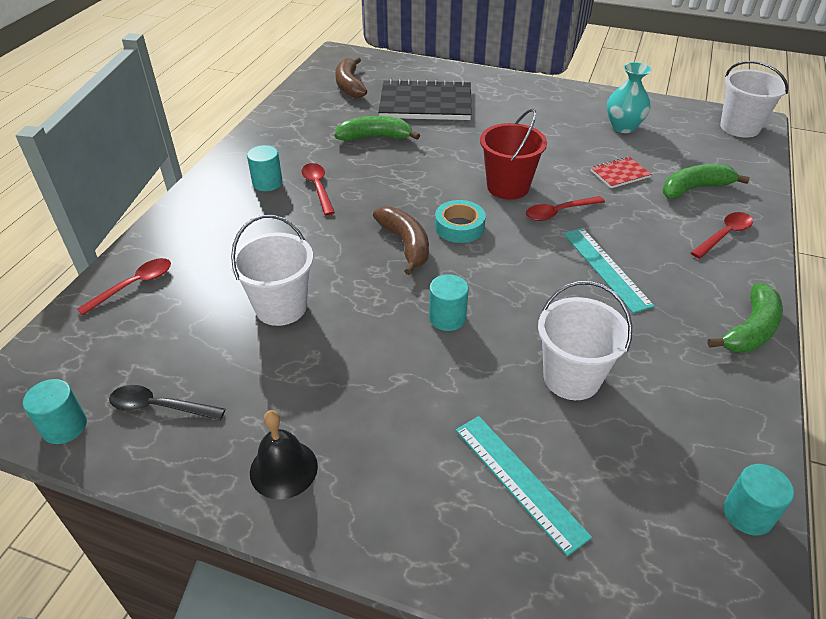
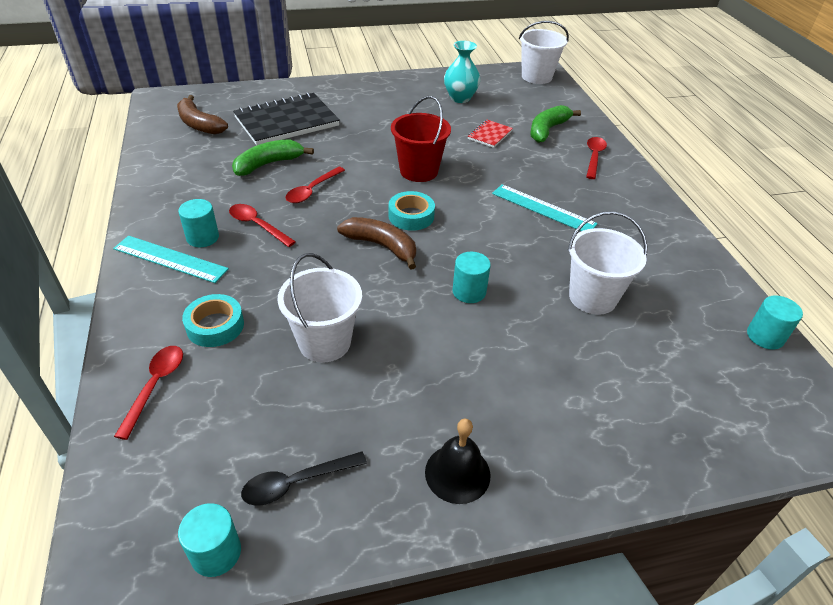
camera: 35 degrees left, 0 degrees up
(213, 257) = (215, 326): none -> turquoise tape
(519, 481) = (627, 387): turquoise ruler -> turquoise ruler (170, 259)
(558, 212) = (474, 178): red spoon -> red spoon (312, 190)
(750, 330) = (664, 216): green banana -> none

